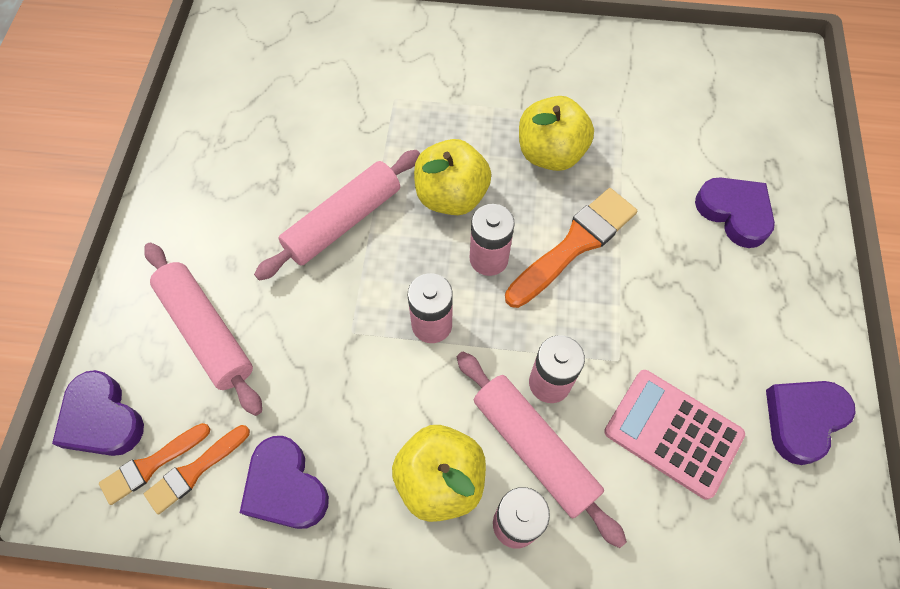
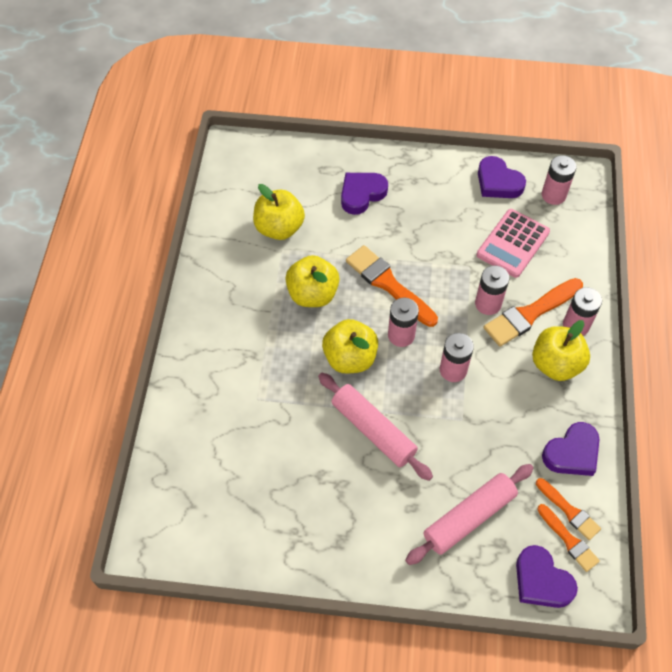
camera: 90 degrees left, 5 degrees down
(102, 419) = (541, 581): purple heart -> purple heart turned 90 degrees clockwise
(534, 448) = (530, 314): pink rolling pin -> orange brush
(656, 114) = (279, 228): none -> yellow apple
(794, 518) = (553, 195): none -> pink battery

